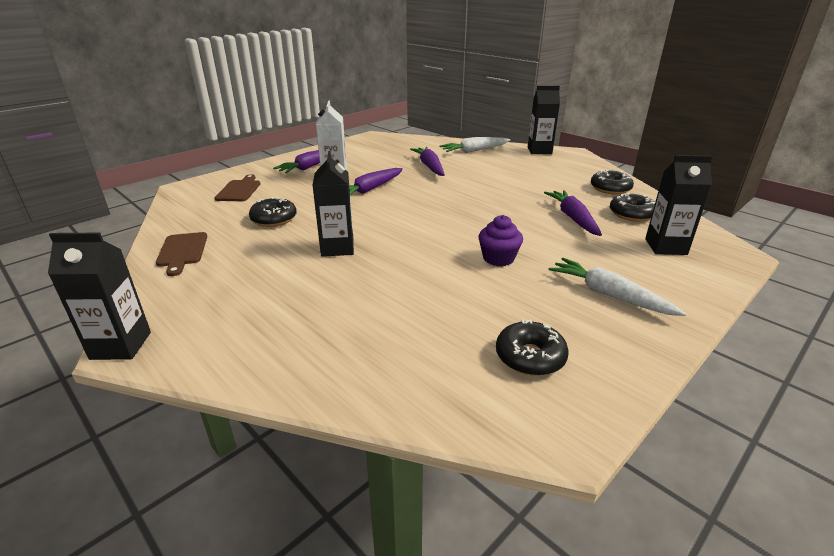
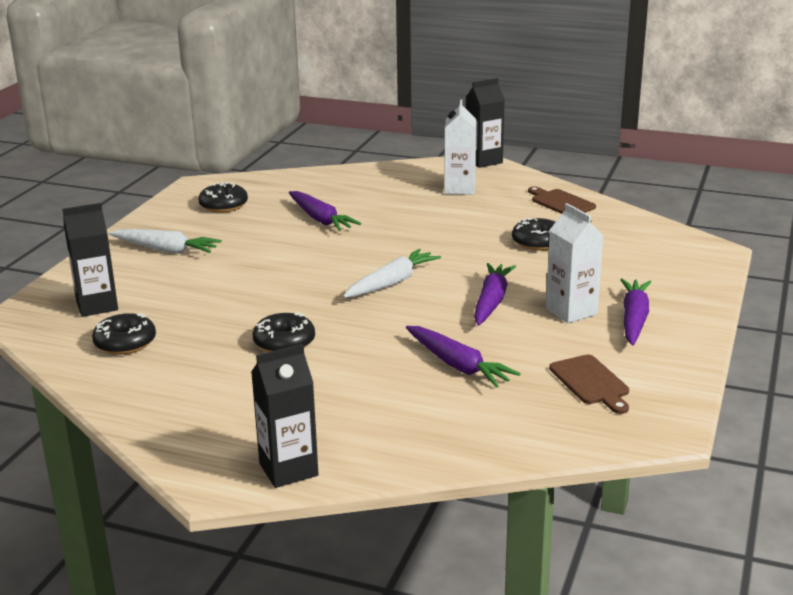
camera: 155 degrees right, 5 degrees down
(232, 299) = (459, 189): none -> white carton
(239, 190) = (645, 263): brown cutting board -> brown cutting board (591, 382)
(337, 248) = (432, 233): black carton -> none
(474, 151) = (417, 433): white carrot -> white carrot (391, 283)
(498, 258) = (273, 257): purple cupcake -> none
(573, 218) = (203, 319): purple carrot -> purple carrot (320, 219)
(610, 188) = (148, 386): black donut -> black donut (284, 342)

